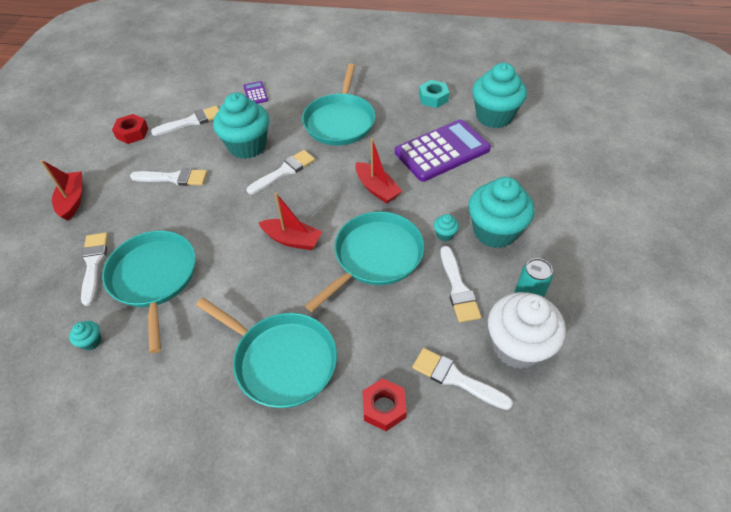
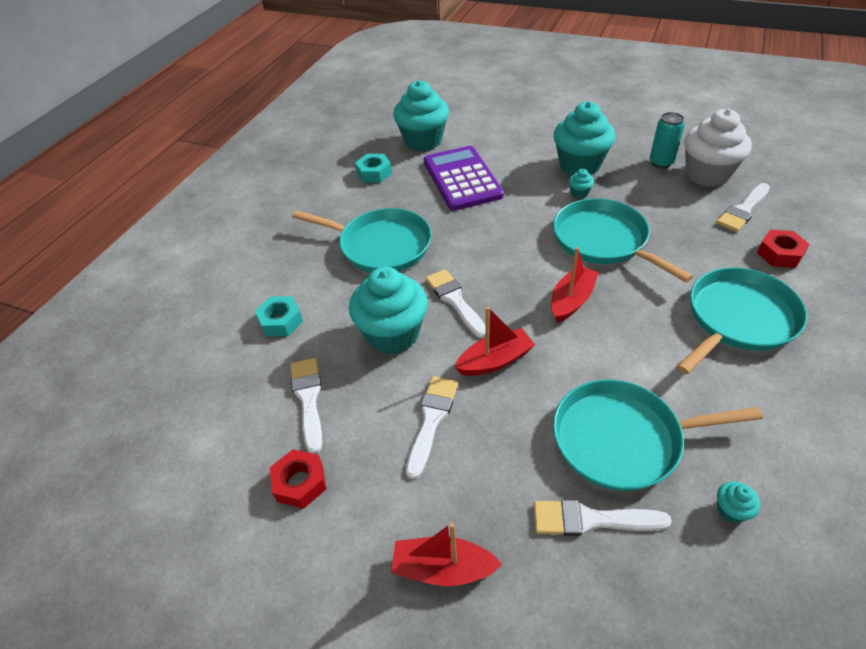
camera: 75 degrees left, 5 degrees down
(255, 93) = (281, 321): purple calculator -> turquoise nut
(377, 189) = (505, 229): red boat -> red boat (495, 361)
(458, 288) = (646, 195): white brush -> none

